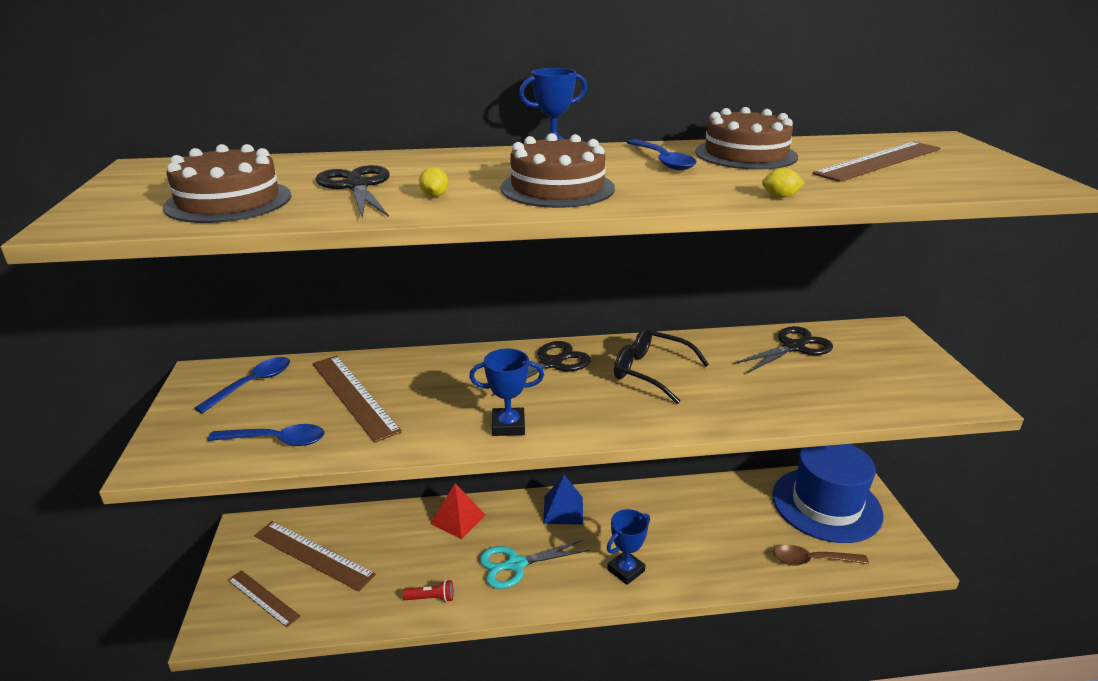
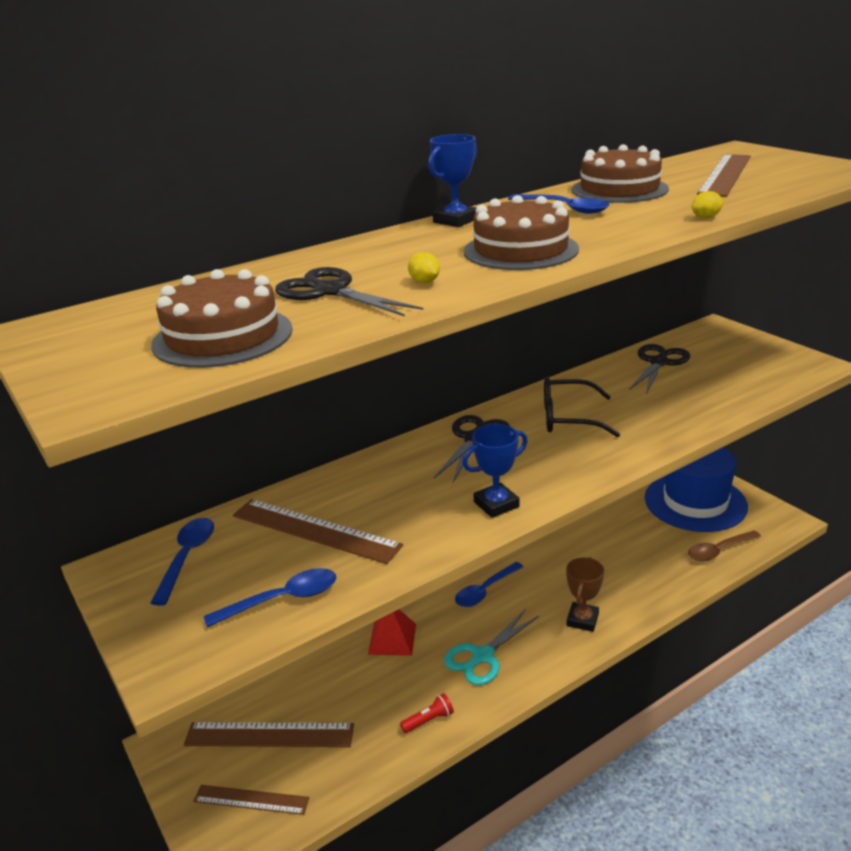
camera: 25 degrees left, 0 degrees up
(563, 510) = (485, 591): blue pyramid -> blue spoon
(626, 570) = (582, 620): blue trophy -> brown trophy

